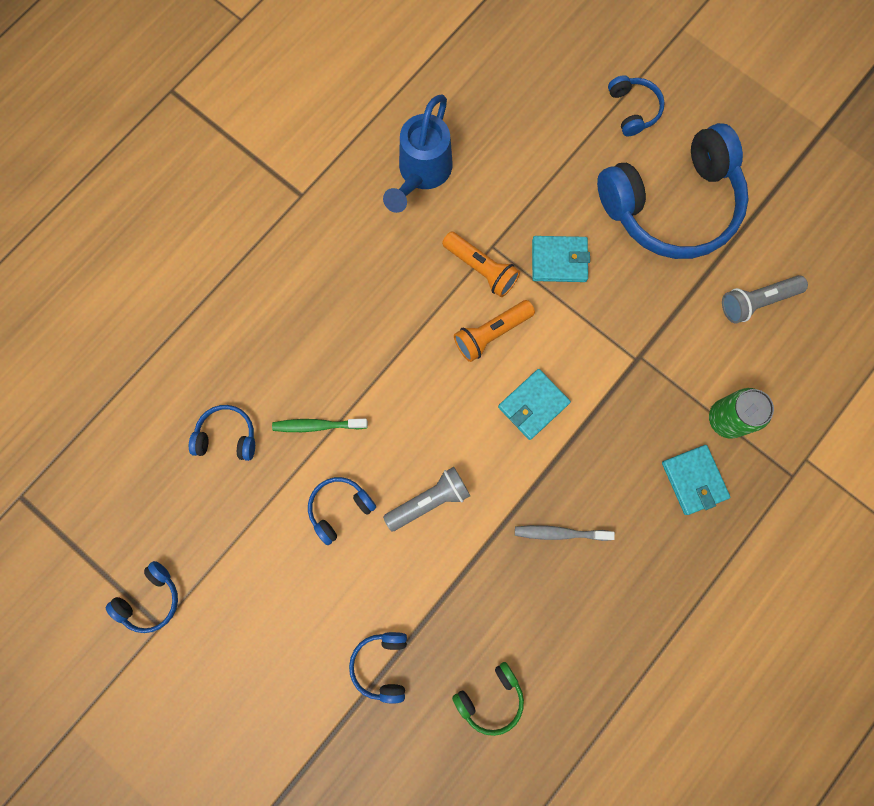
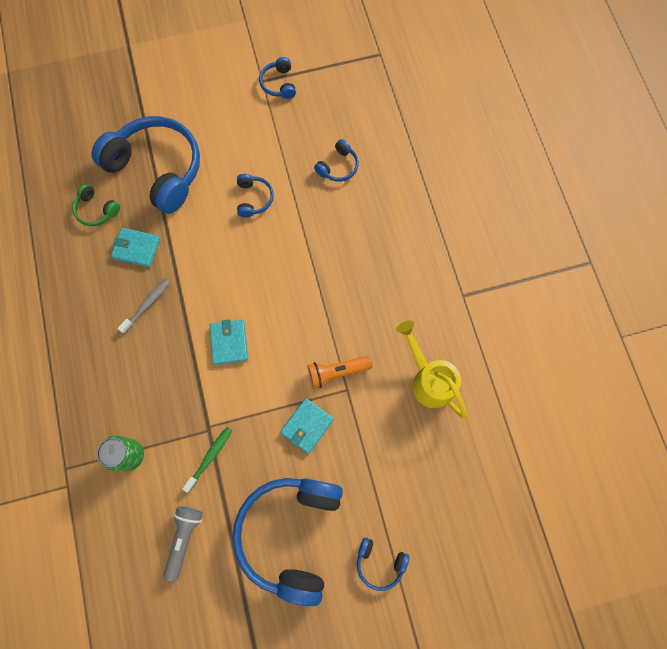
camera: 125 degrees right, 5 degrees down
(317, 425) = (309, 216): green toothbrush -> green toothbrush (210, 457)
(382, 664) = (157, 169): blue headphones -> blue headphones, size x2.31
(421, 174) = (428, 379): blue watering can -> yellow watering can
(429, 500) = (221, 247): grey flashlight -> none
(491, 333) = (291, 349): orange flashlight -> none
(491, 698) = (96, 210): green headphones -> green headphones turned 60 degrees counterclockwise
(694, 480) = (112, 405): turquoise wallet -> turquoise wallet (136, 248)

